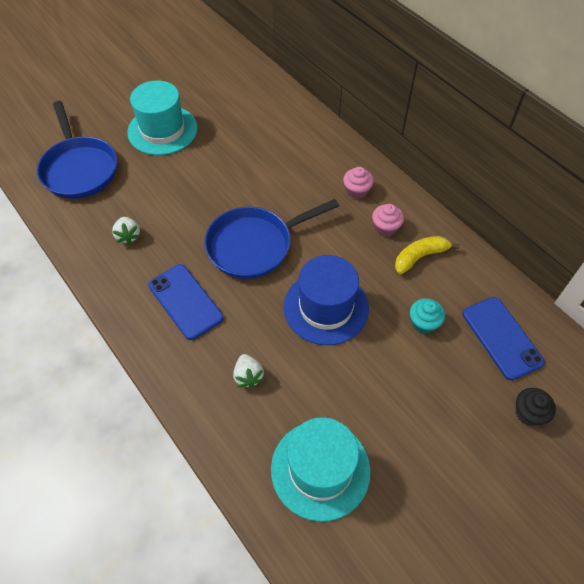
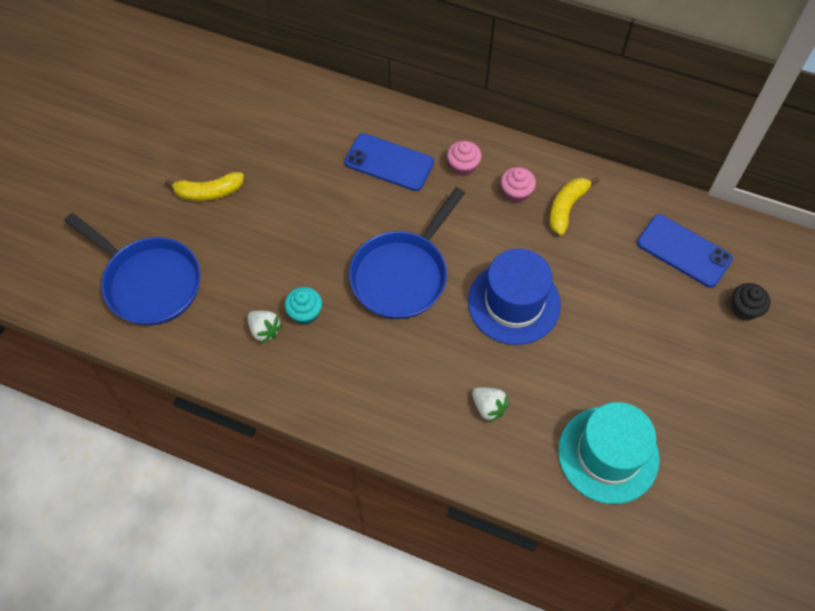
camera: 30 degrees left, 5 degrees up
(162, 130) = (209, 192): turquoise hat -> yellow banana
(185, 301) = (376, 367): blue phone -> blue phone (389, 162)
(423, 323) = (610, 272): turquoise cupcake -> turquoise cupcake (305, 313)

